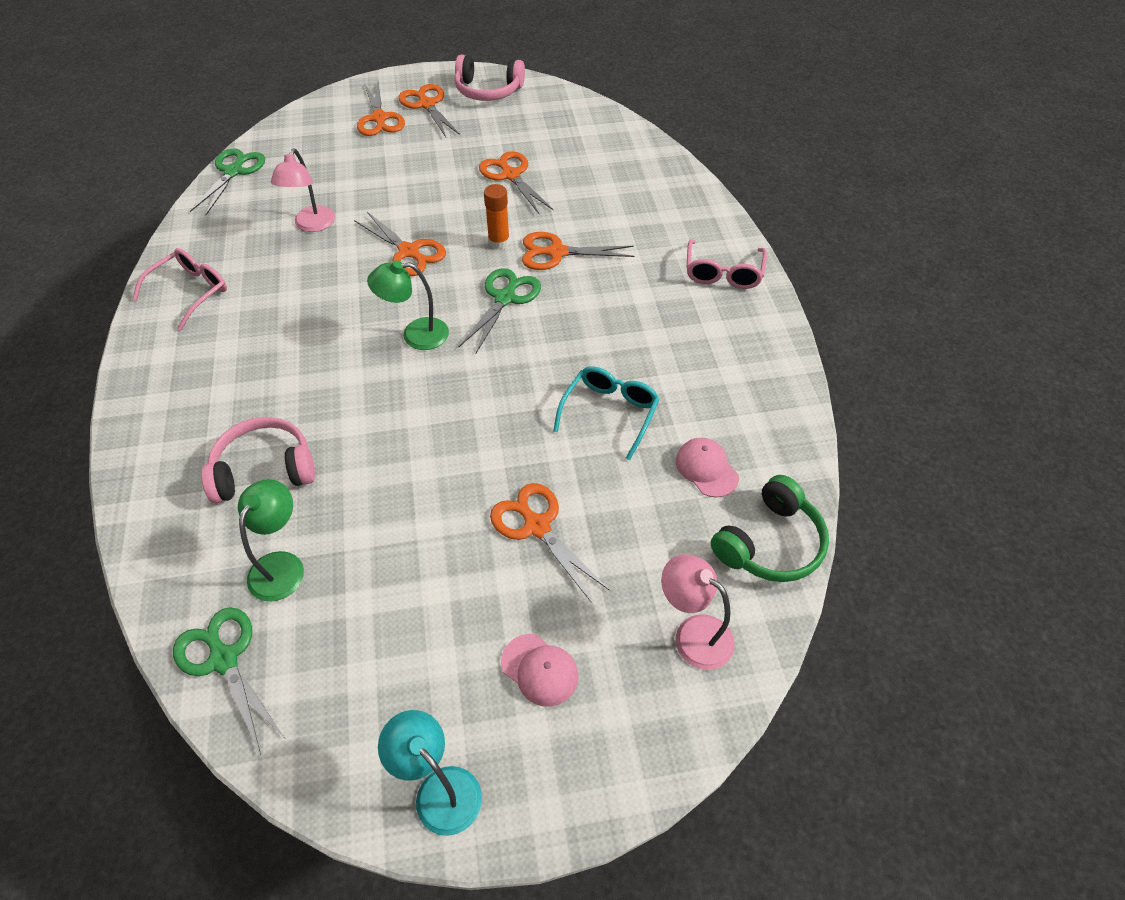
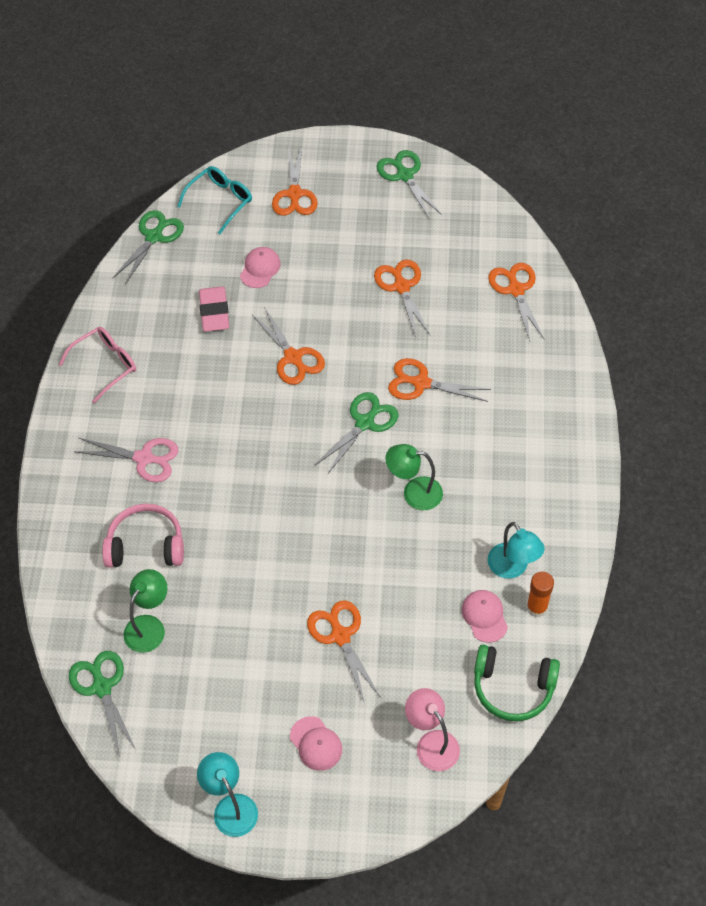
camera: 15 degrees right, 5 degrees up
(249, 376) = (144, 458): none -> pink scissors
(312, 225) = (214, 312): pink lamp -> pink eraser
(355, 182) = (260, 268): none -> pink cap
(415, 335) = (282, 445): green lamp -> green lamp (414, 493)
(427, 105) = (342, 184): orange scissors -> orange scissors (516, 290)
(488, 90) = (405, 175): pink headphones -> green scissors
(499, 242) = (373, 361): orange glue stick -> orange glue stick (537, 607)
(610, 412) = (423, 551): turquoise glasses -> turquoise glasses (220, 201)
(719, 411) = (512, 568): none -> turquoise lamp
(723, 273) = (562, 434): pink glasses -> none
(770, 543) = (513, 688): green headphones -> green headphones turned 45 degrees clockwise

